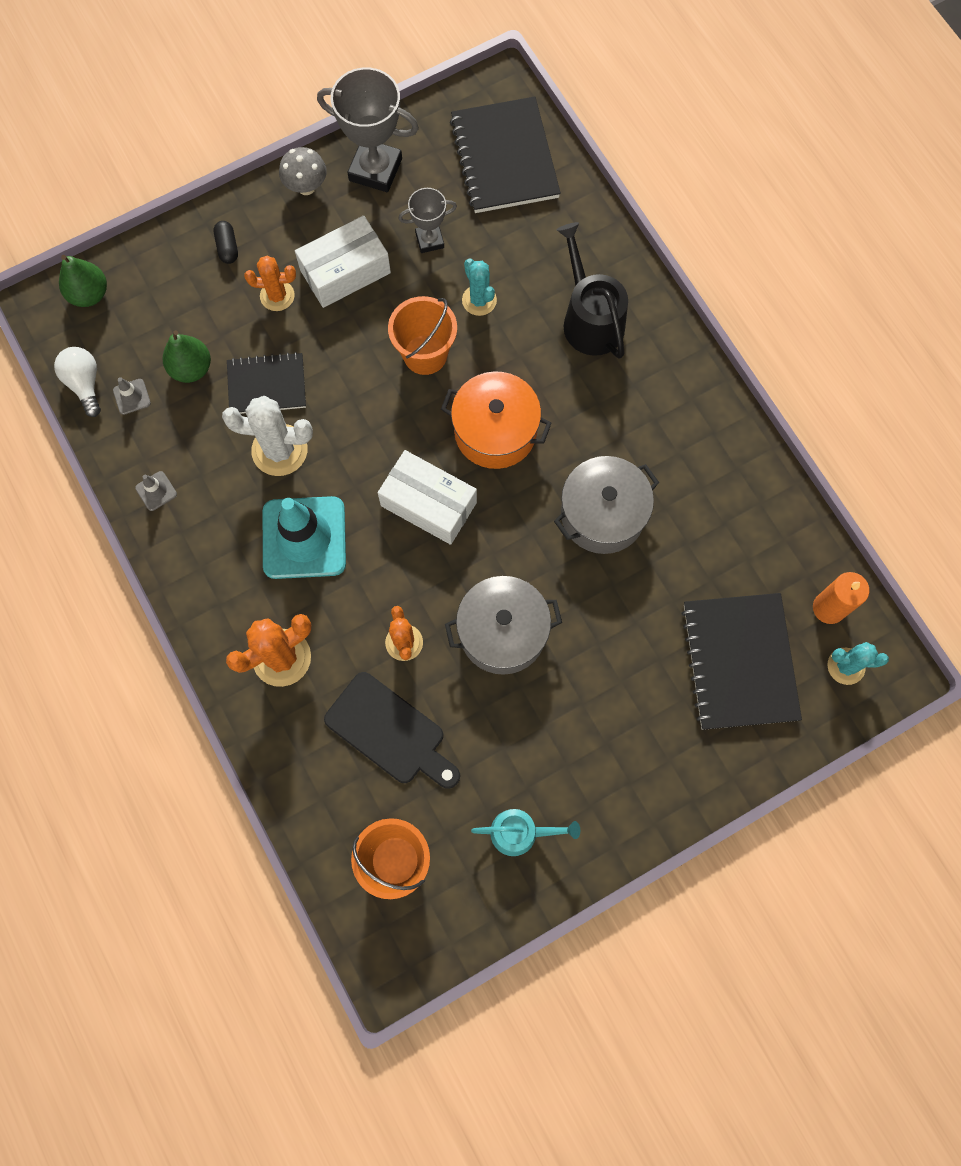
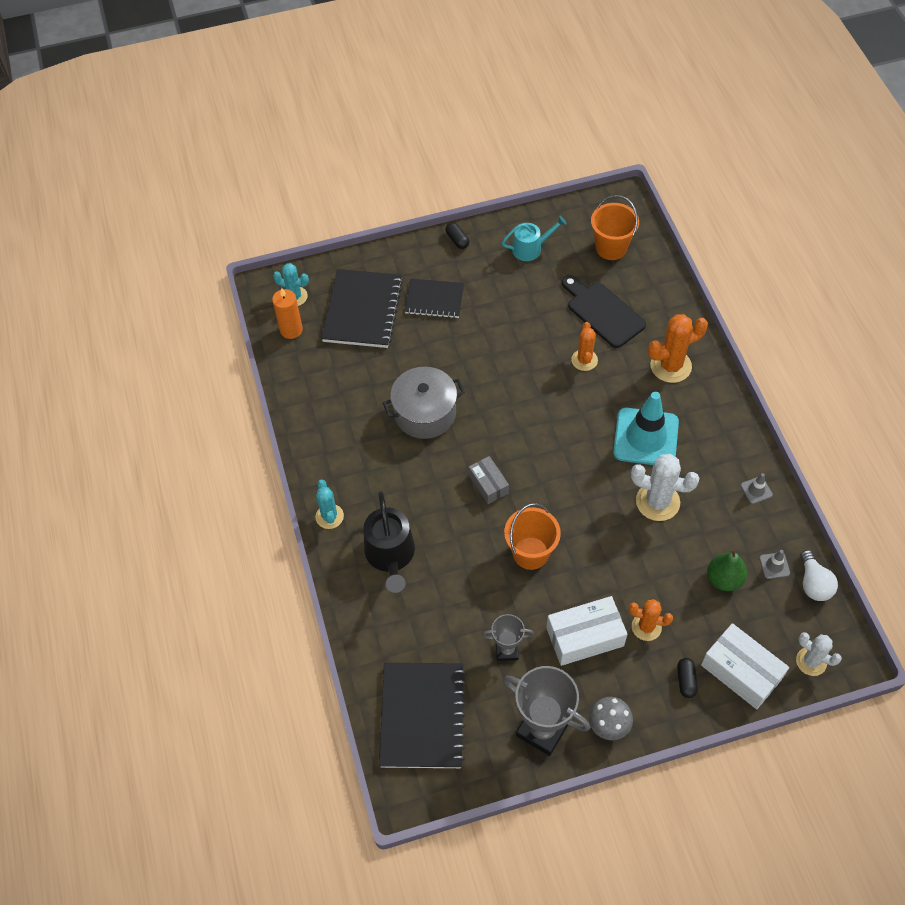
camera: 165 degrees left, 15 degrees down
(89, 294) = (811, 661): green pear -> white cactus
(267, 385) = (662, 553): black notebook -> black notebook (434, 300)
(428, 504) = (550, 443): white box -> white box (741, 672)
(479, 300) = (476, 589): turquoise cactus -> turquoise cactus (329, 516)
(495, 431) = (488, 484): orange pot -> grey box
(502, 632) = (515, 354): grey pot -> none
(520, 832) = (530, 248): turquoise watering can -> turquoise watering can turned 150 degrees clockwise
(637, 825) = (457, 240): none -> black capsule

